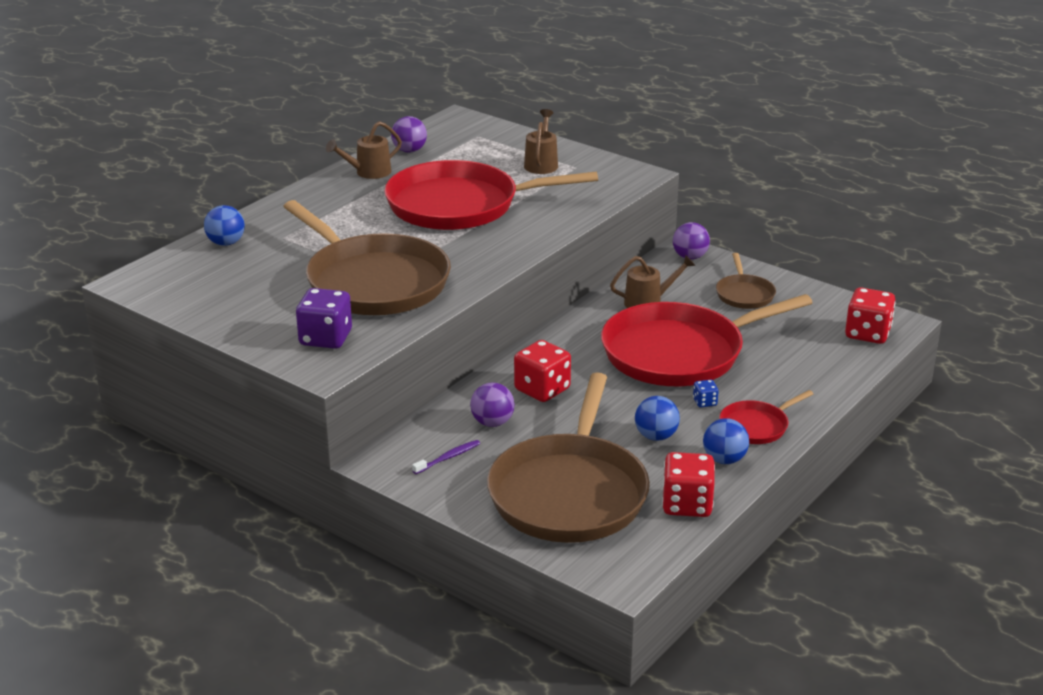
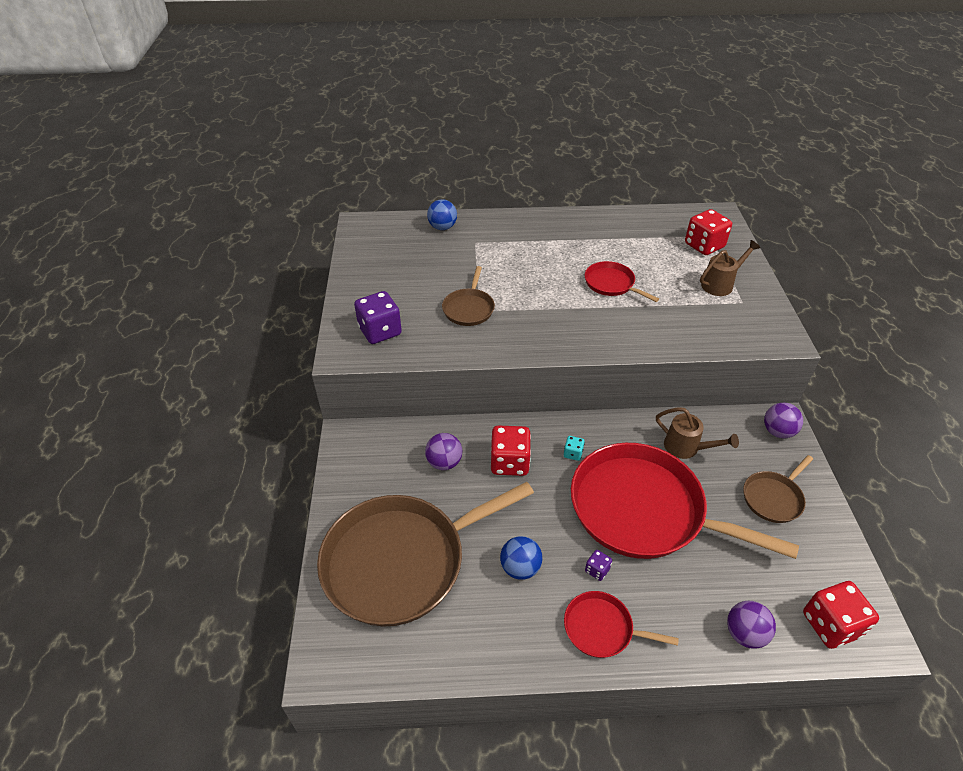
camera: 50 degrees right, 15 degrees up
(368, 172) = (596, 224): brown watering can -> none
(373, 282) = (469, 308): brown pan -> brown pan, size x0.45
(409, 150) = (647, 222): purple ball -> purple ball (744, 633)
(448, 458) = (383, 467): purple toothbrush -> none
(459, 205) = (611, 284): red pan -> red pan, size x0.45
(578, 355) = (573, 453): none -> turquoise dice
(687, 504) = (450, 648): red dice -> red dice (704, 245)
(705, 402) = (597, 570): blue dice -> purple dice
(724, 460) = (533, 635): blue ball -> none

